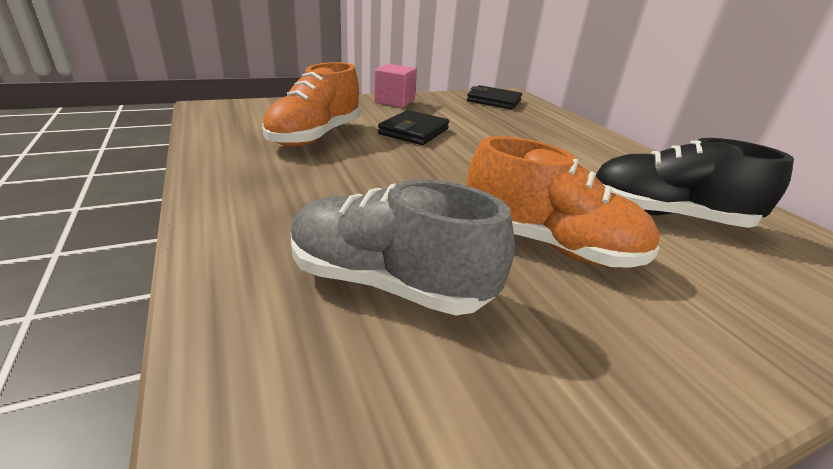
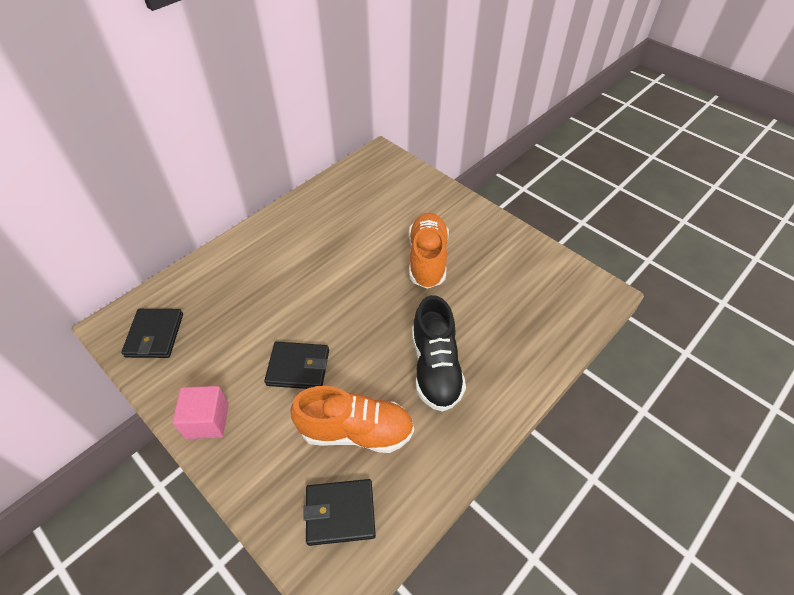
camera: 110 degrees left, 20 degrees up
(255, 118) = (340, 513): none -> black wallet
(388, 283) = (499, 307): grey shoe -> none
(665, 216) = (363, 218): black shoe -> black shoe (435, 367)

